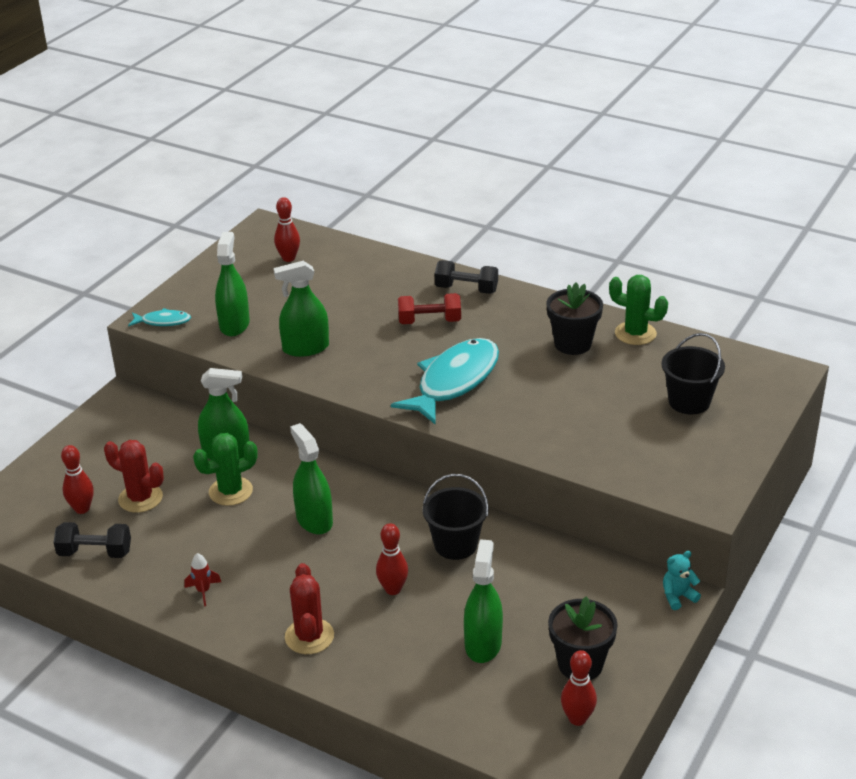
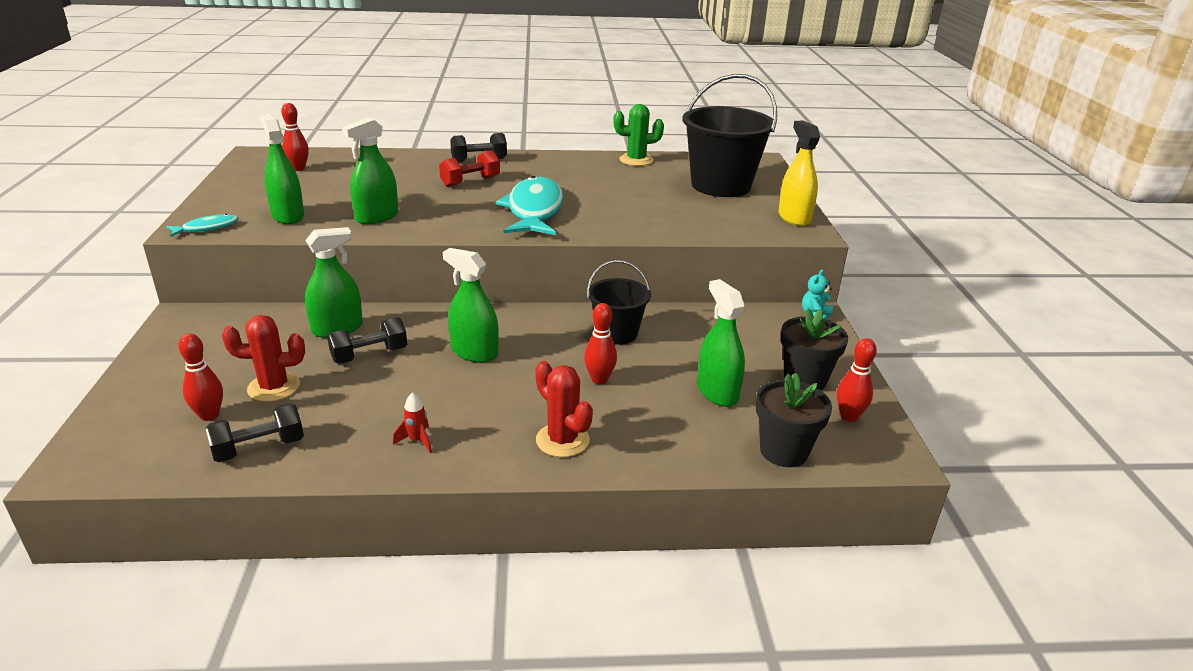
camera: 35 degrees left, 5 degrees down
(230, 491) = (369, 355): green cactus -> black dumbbell
(573, 344) = (599, 173): black flower pot -> black flower pot (783, 451)
(689, 401) = (721, 185): black bucket -> black bucket, size x1.74
(717, 475) = (794, 218): none -> yellow spray bottle

